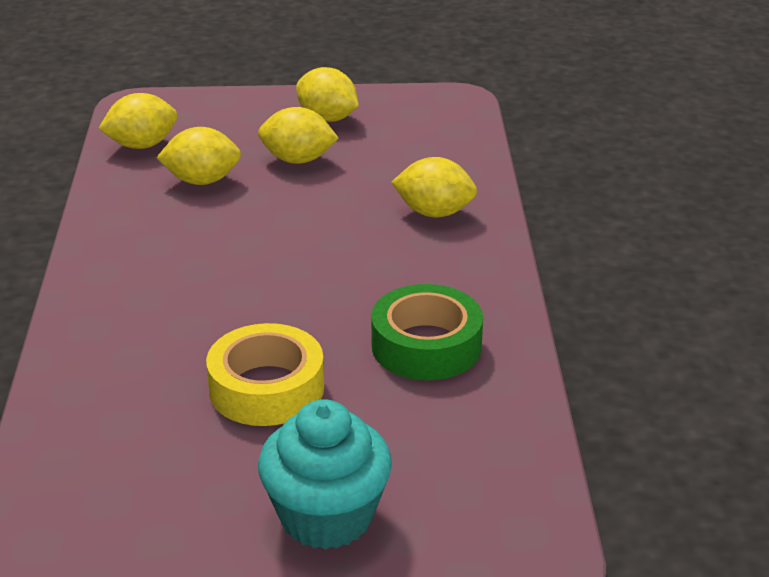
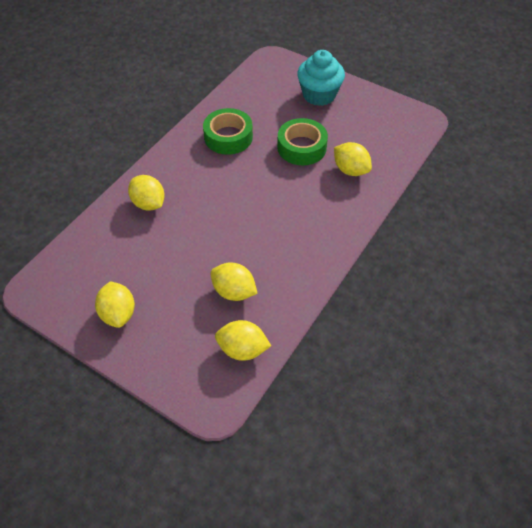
camera: 145 degrees left, 20 degrees up
(266, 388) = (301, 147): yellow tape -> green tape
(298, 160) = (170, 281): yellow lemon -> yellow lemon (350, 170)

